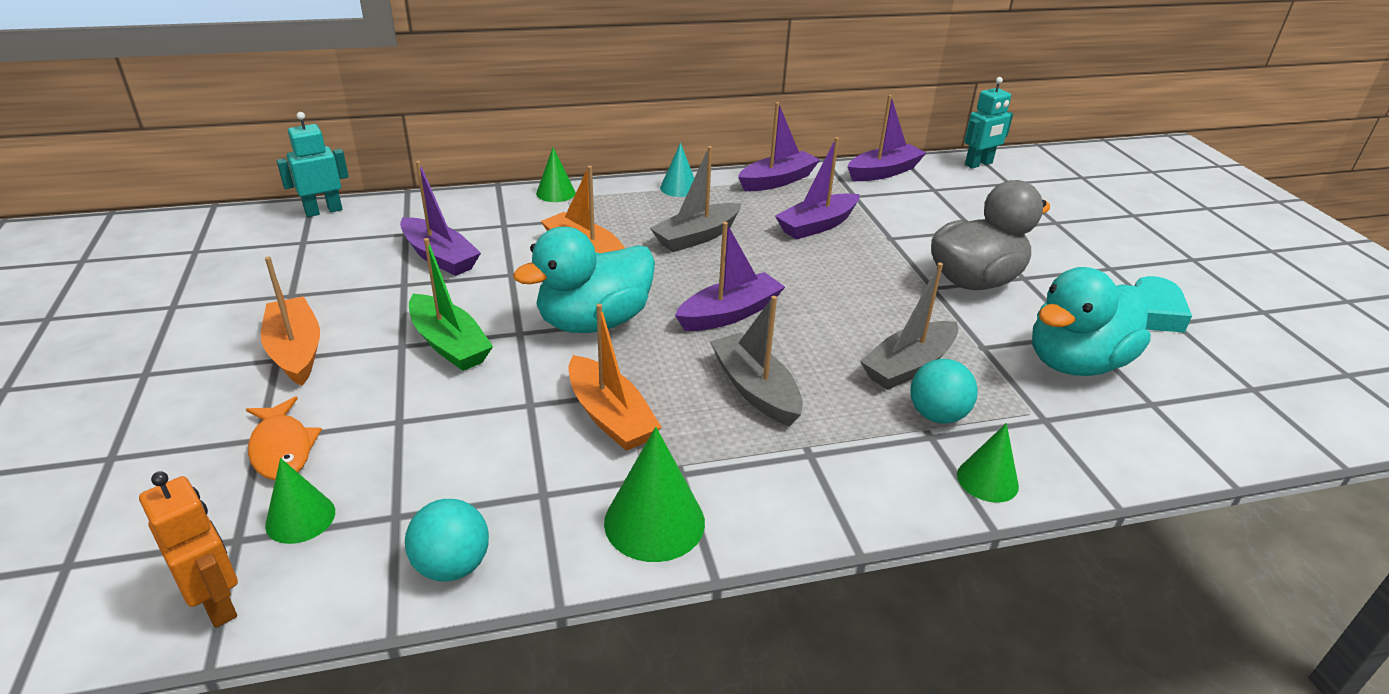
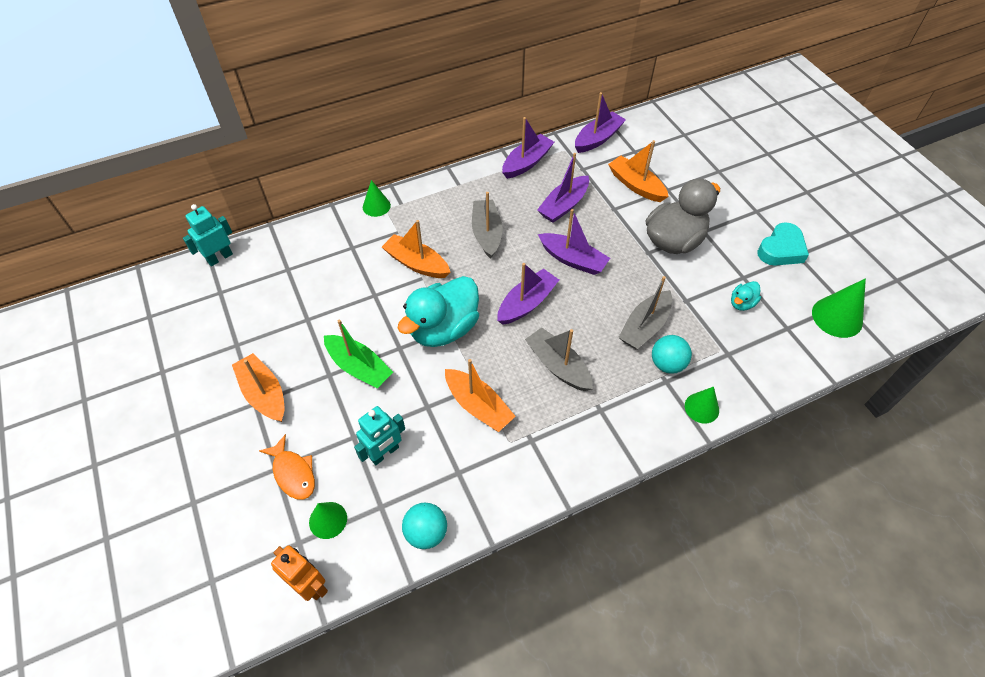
camera: 10 degrees left, 20 degrees up
(440, 257) = (321, 288): purple boat -> purple boat (573, 259)
(654, 522) = (526, 478): green cone -> green cone (837, 317)
(679, 188) = (460, 184): turquoise cone -> none
(697, 237) = (486, 233): grey boat -> grey boat turned 135 degrees clockwise
(928, 220) = (636, 185): none -> orange boat
(979, 164) = (661, 117): turquoise robot -> turquoise robot (384, 453)
(1075, 363) = (741, 303): turquoise duck -> turquoise duck, size x0.44

